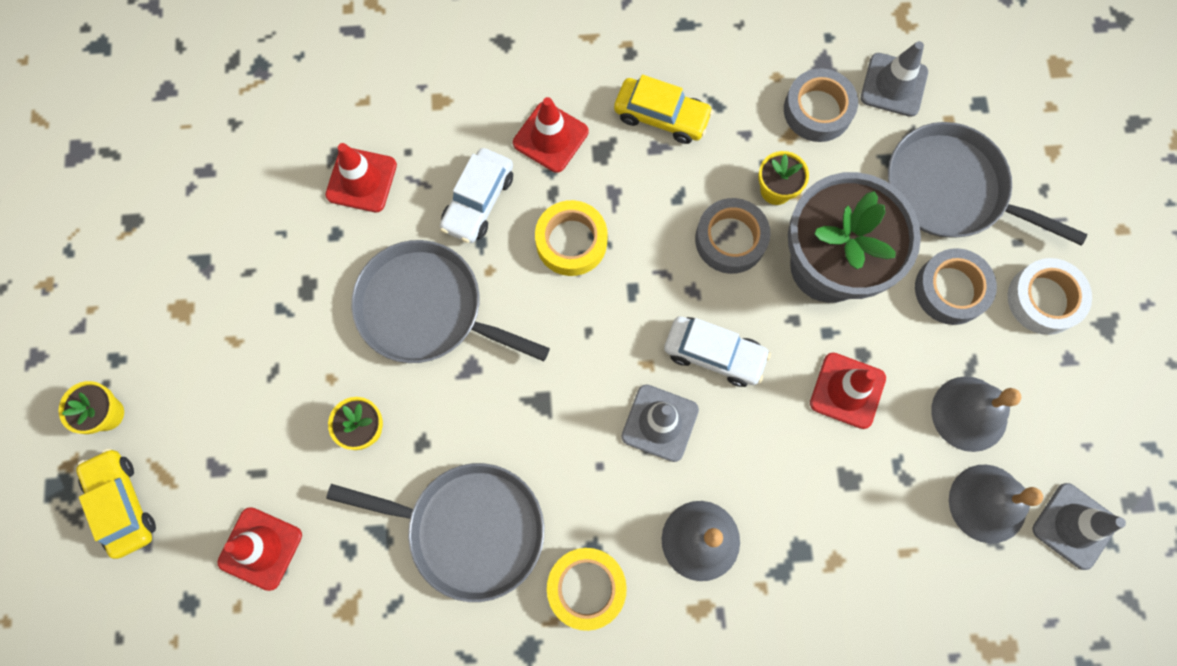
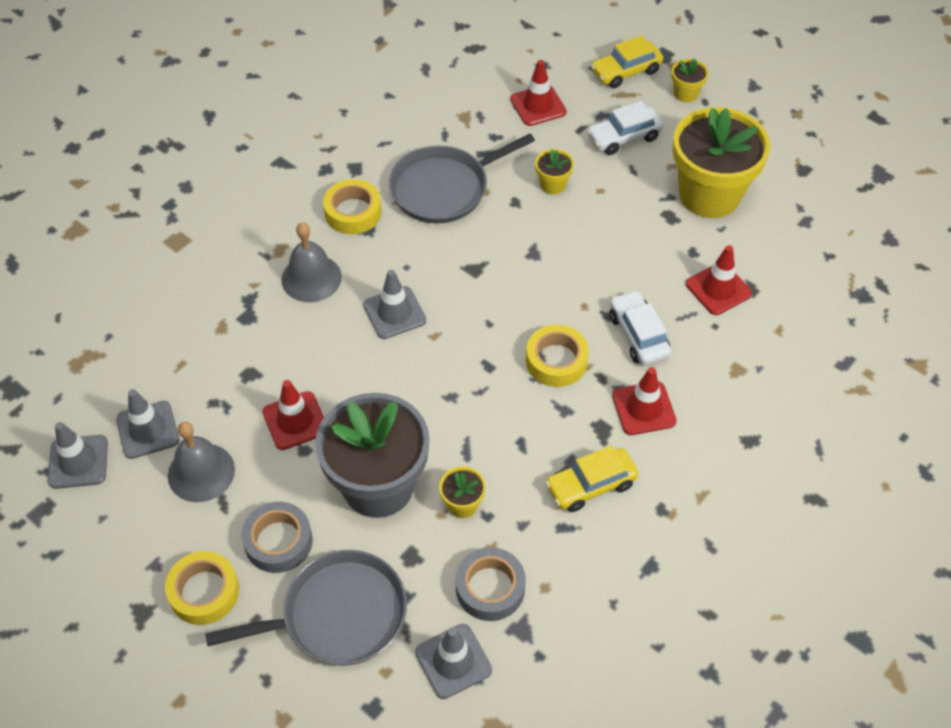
camera: 135 degrees right, 20 degrees down
(122, 504) = (626, 71): yellow car -> yellow car turned 135 degrees clockwise
(244, 276) = (709, 195): none -> yellow flower pot
(427, 309) = (593, 259): grey pan -> none
(714, 354) = (400, 373): white car -> white car (623, 137)
(730, 239) = (459, 446): grey tape -> none
(987, 503) = (148, 430): grey bell -> grey traffic cone
(1043, 299) = (204, 592): white tape -> yellow tape

